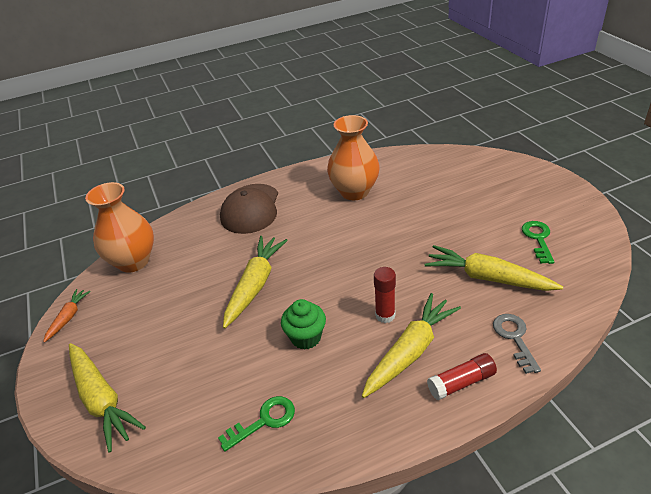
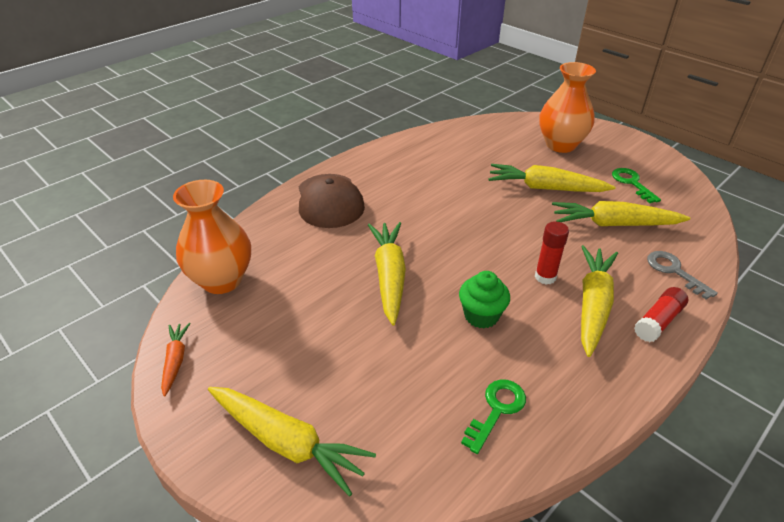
camera: 25 degrees left, 0 degrees up
(354, 191) = (432, 168): orange vase -> orange vase (560, 145)
(446, 229) = (545, 188): none -> yellow carrot

